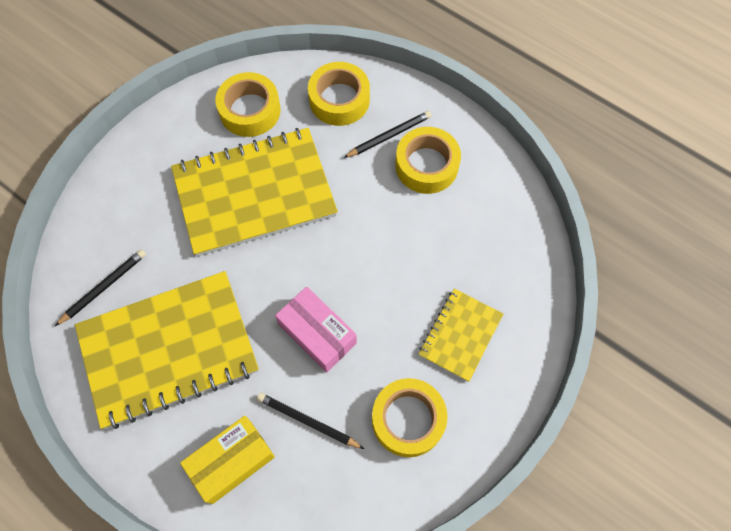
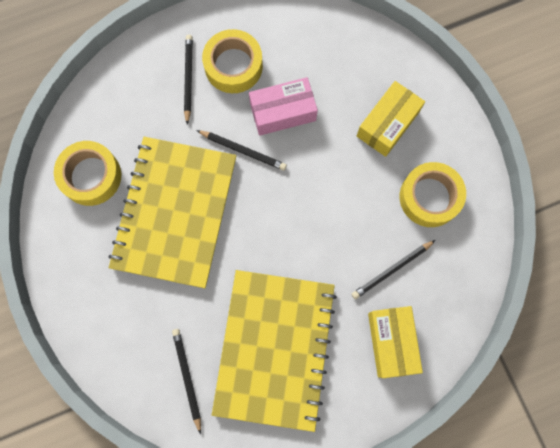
camera: 60 degrees left, 10 degrees up
(317, 334) = (327, 227): pink box -> pink box (283, 112)
(339, 100) = (128, 98): yellow tape -> none
(348, 218) = (243, 150): none -> black pencil
(460, 335) = (387, 124): yellow notebook -> yellow box

